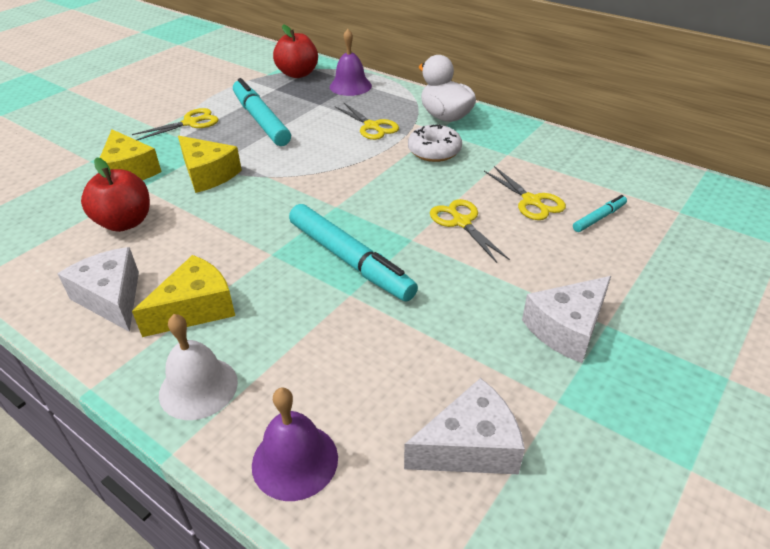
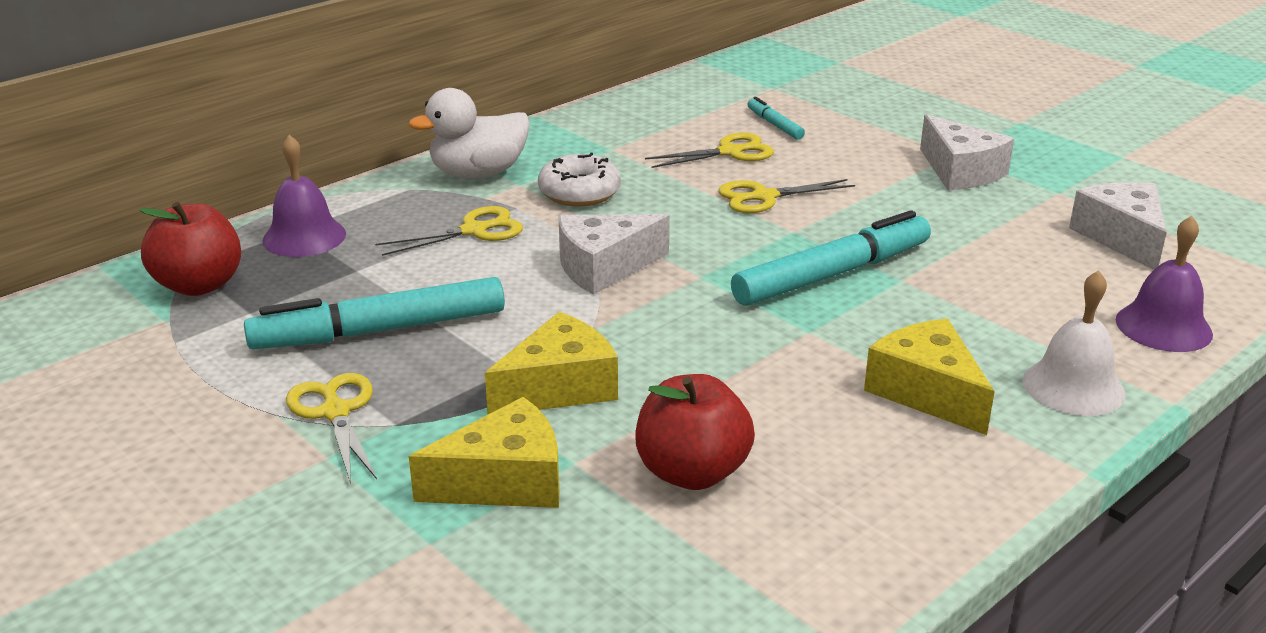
camera: 80 degrees left, 10 degrees down
(112, 298) = (902, 469): white cheese -> white cheese (604, 267)

